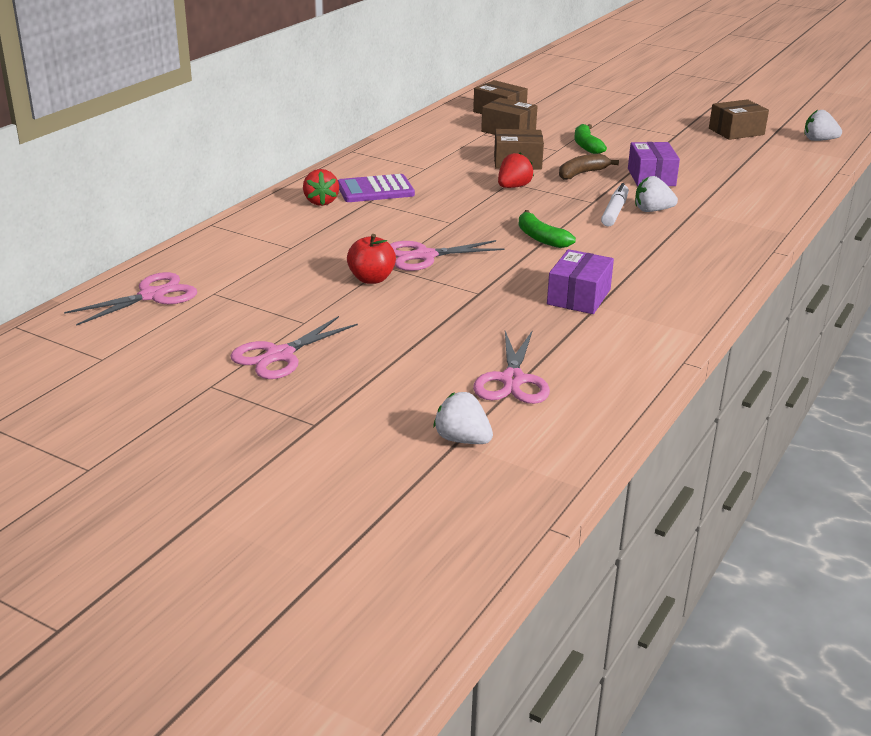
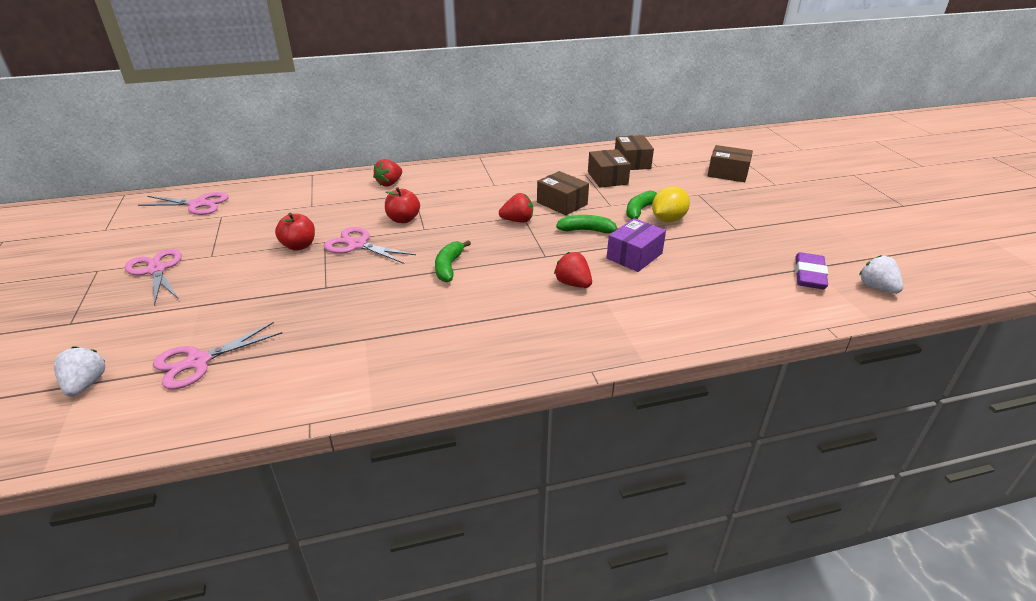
camera: 45 degrees right, 5 degrees up
(279, 355) = (156, 270): pink scissors -> pink scissors turned 60 degrees clockwise
(375, 190) = (433, 188): purple calculator -> none
(414, 223) = (403, 219): none -> red apple
(579, 297) = (369, 325): purple box -> none
(582, 173) = (587, 230): brown banana -> green banana
(614, 211) = (543, 271): white marker -> none
(620, 145) = (668, 219): none -> yellow lemon
(652, 210) = (573, 284): white strawberry -> red strawberry
(736, 131) = (802, 247): brown box -> brown box (727, 173)
(773, 147) = (809, 275): none -> purple eraser

